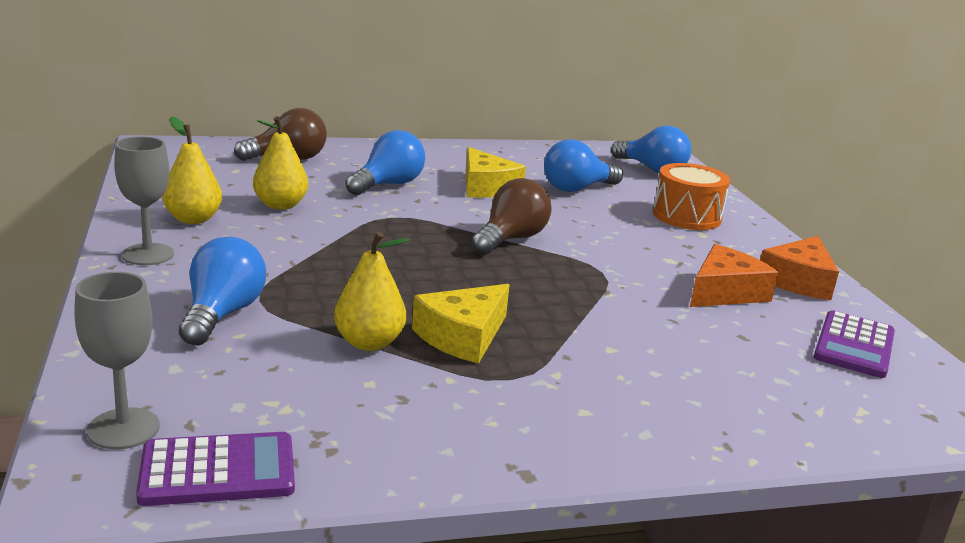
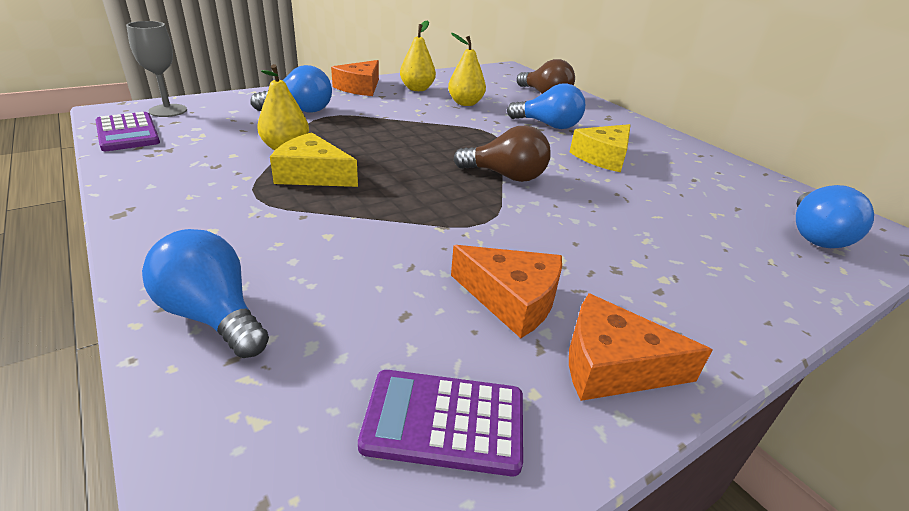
camera: 70 degrees right, 10 degrees up
(148, 254) = (360, 87): grey goblet -> orange cheese
(576, 188) = (671, 196): blue light bulb -> blue light bulb (213, 315)
(686, 216) = (704, 265): orange drum -> none

